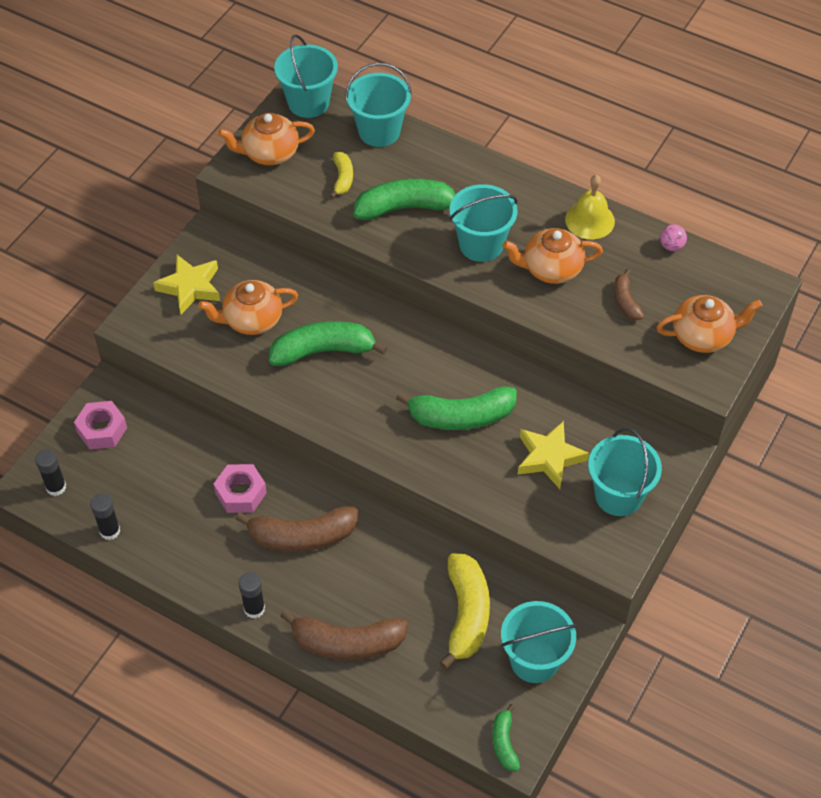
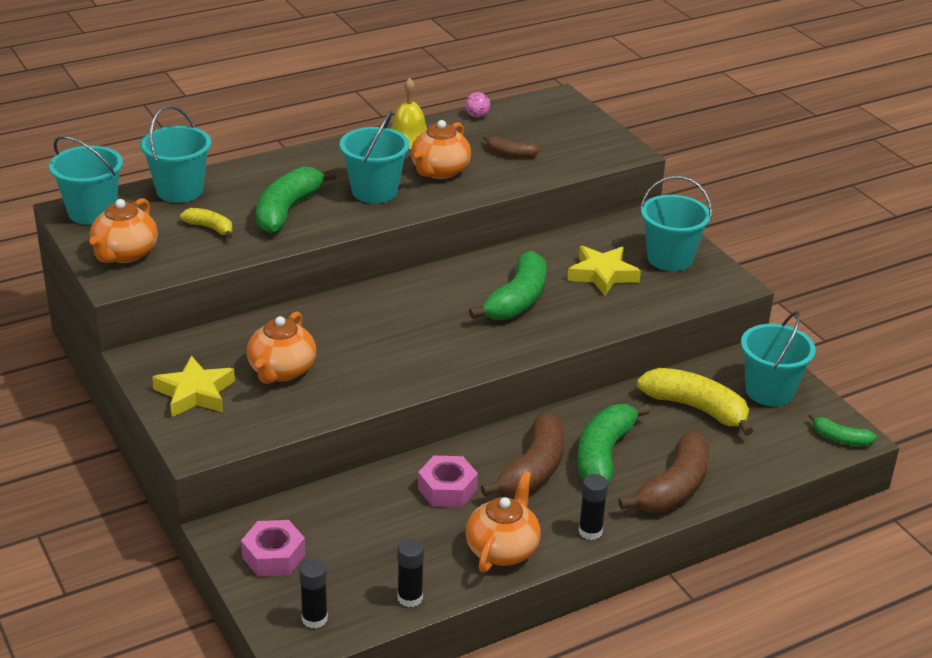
camera: 60 degrees left, 20 degrees down
(323, 351) = (365, 344): green banana -> green banana (603, 455)
(703, 336) = (580, 137): orange teapot -> orange teapot (502, 549)

